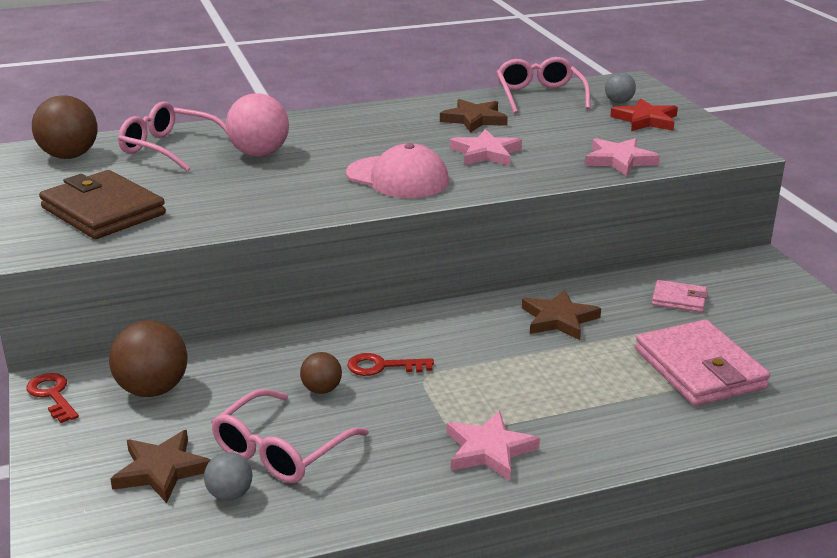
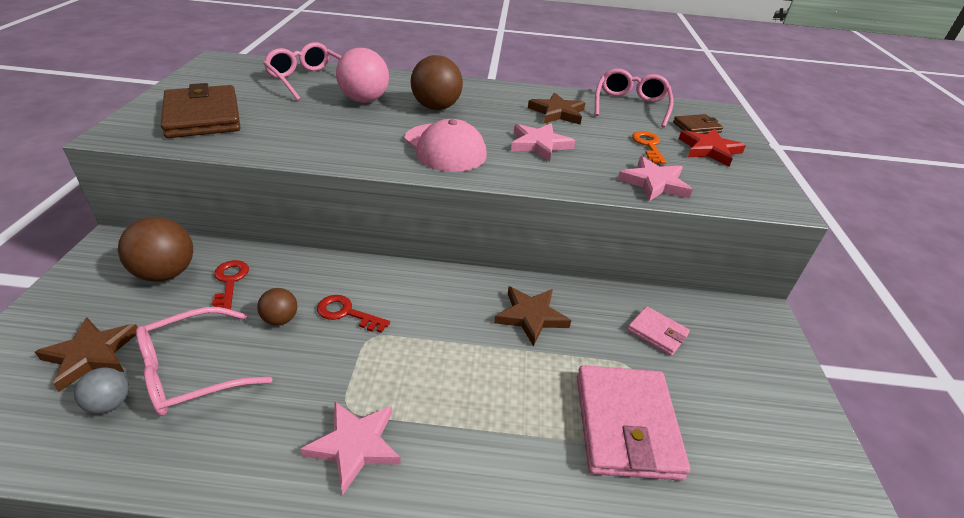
camera: 20 degrees right, 10 degrees up
(52, 395) = (100, 253): red key -> red key (230, 282)
(69, 156) = (238, 70): brown ball -> brown ball (436, 107)
(587, 129) = (648, 145): none -> orange key
(618, 102) = (696, 127): grey ball -> brown wallet

